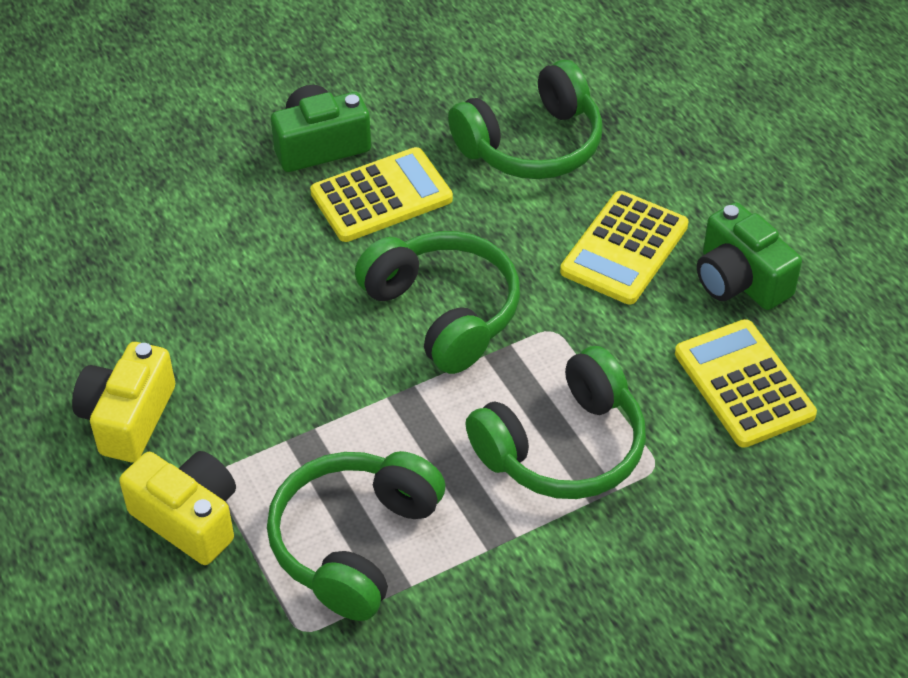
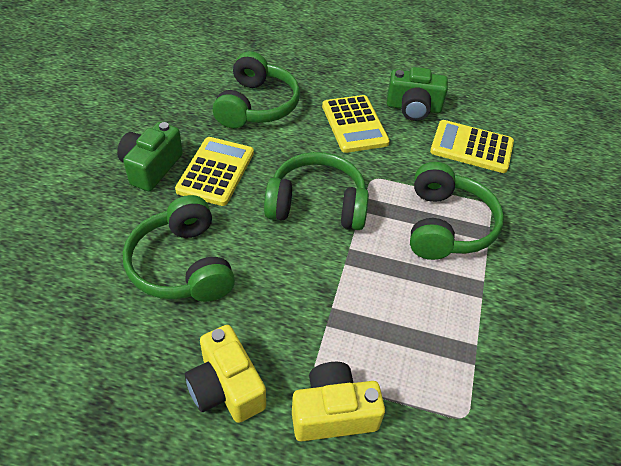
camera: 50 degrees left, 0 degrees up
(354, 543) = (426, 348): green headphones -> green headphones (182, 265)

